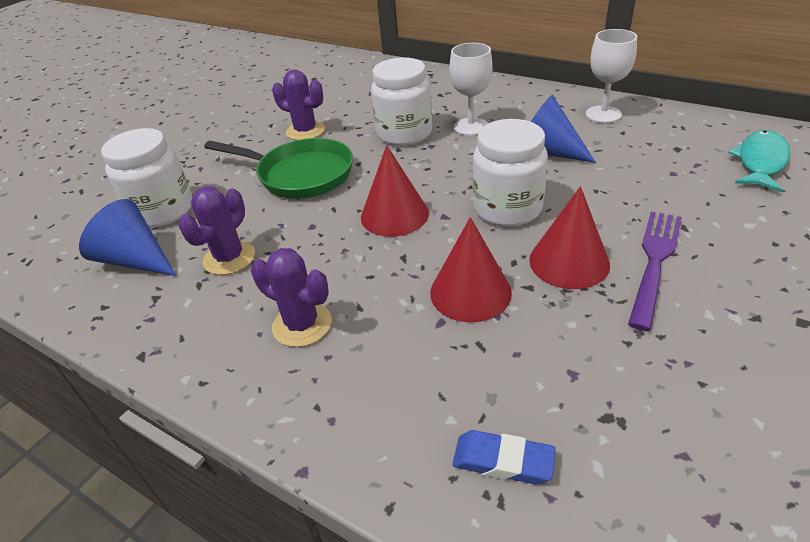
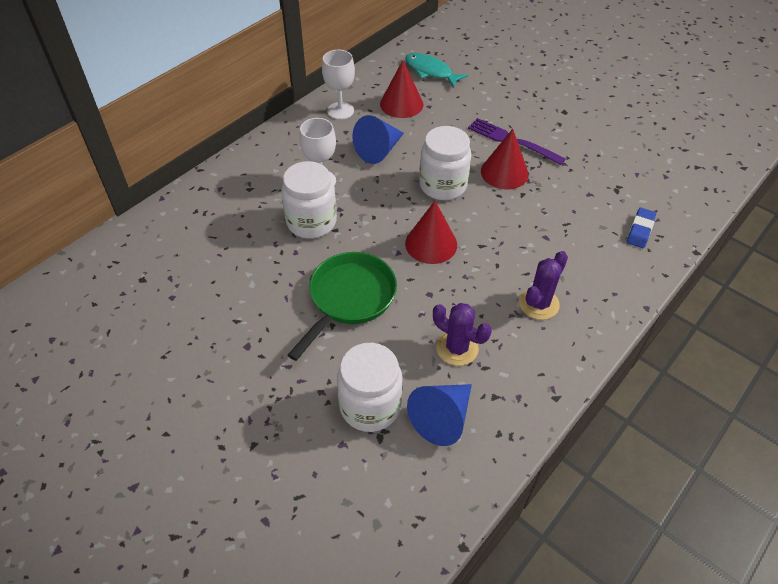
camera: 85 degrees left, 10 degrees up
(305, 131) = (268, 291): purple cactus -> none
(470, 292) = (522, 219): red cone -> red cone (401, 104)

